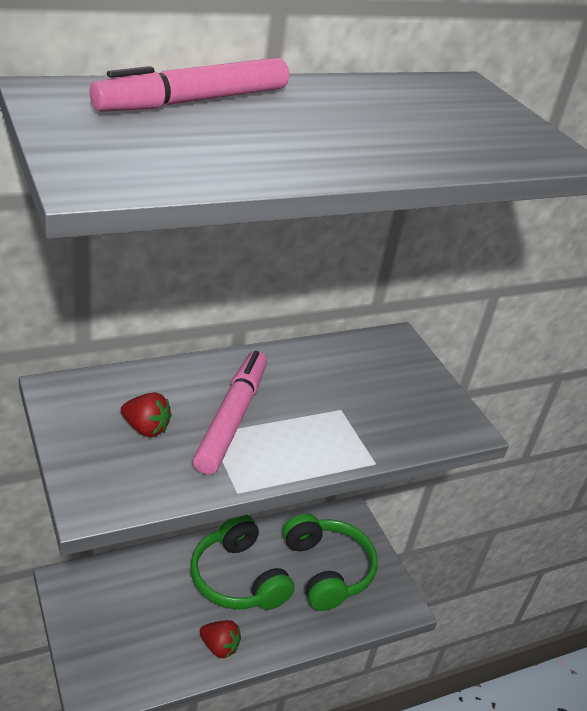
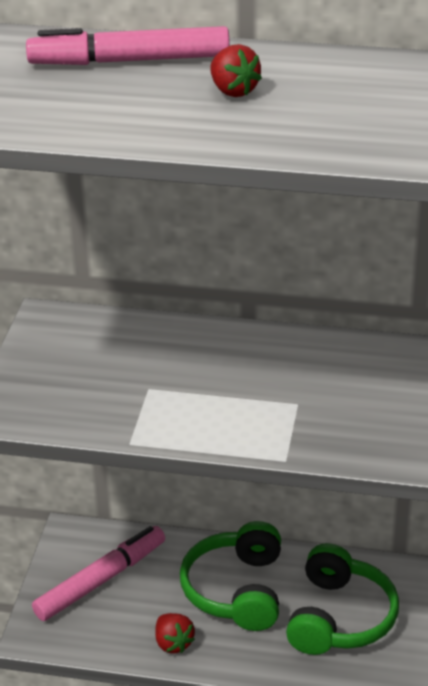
camera: 40 degrees right, 0 degrees up
(146, 428) = (95, 368): red strawberry -> red strawberry (233, 91)
(231, 418) = (180, 381): pink marker -> pink marker (100, 580)

